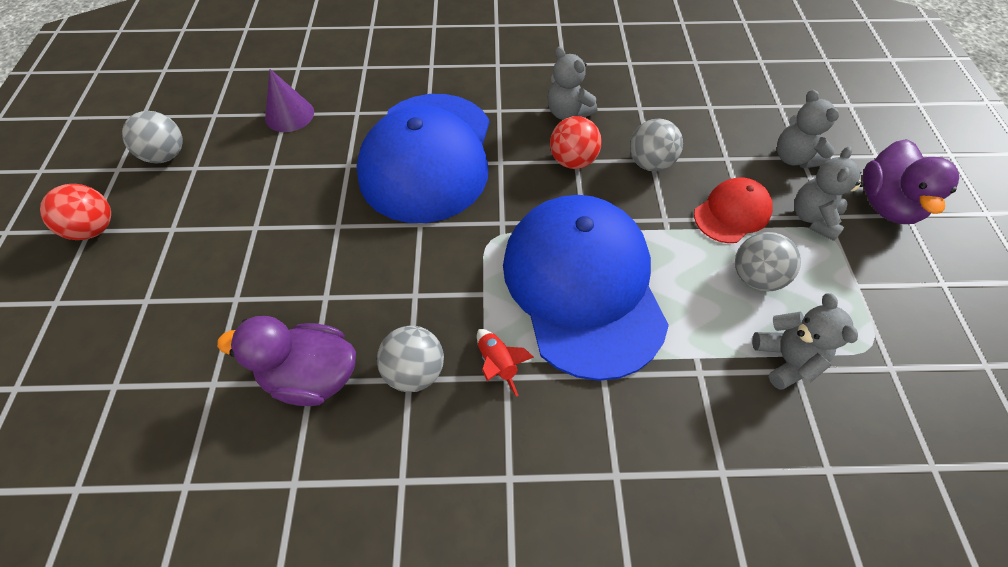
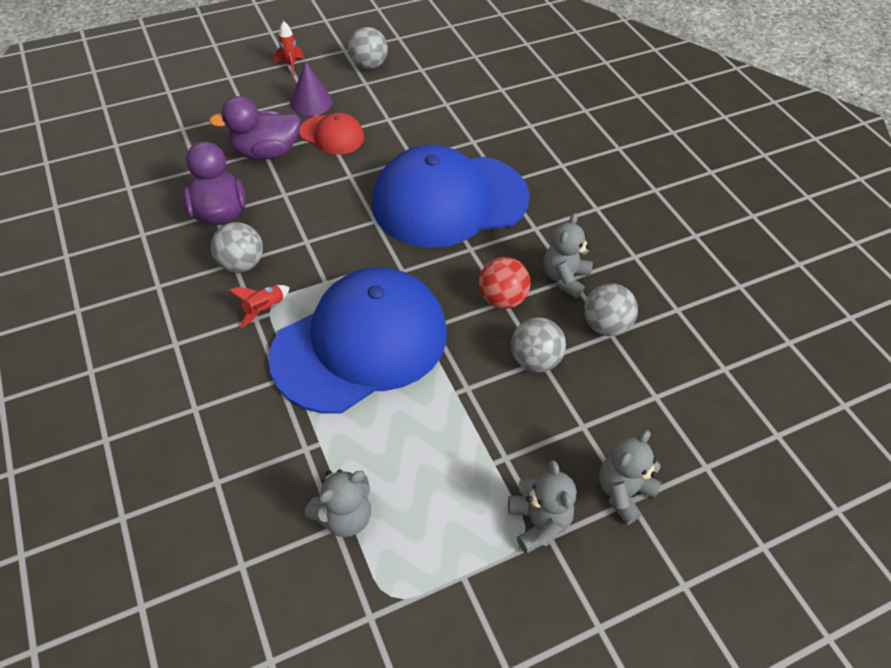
camera: 65 degrees right, 5 degrees down
(94, 229) = (290, 65): red ball -> red rocket
(289, 115) = (446, 106): purple cone -> purple cone (311, 102)
(732, 213) = (505, 443): red cap -> red cap (332, 135)
(755, 277) = (430, 477): grey ball -> grey ball (605, 325)
(813, 218) = (538, 522): grey teddy bear -> grey teddy bear turned 75 degrees clockwise
(886, 204) = (602, 601): purple duck -> purple duck (266, 152)

